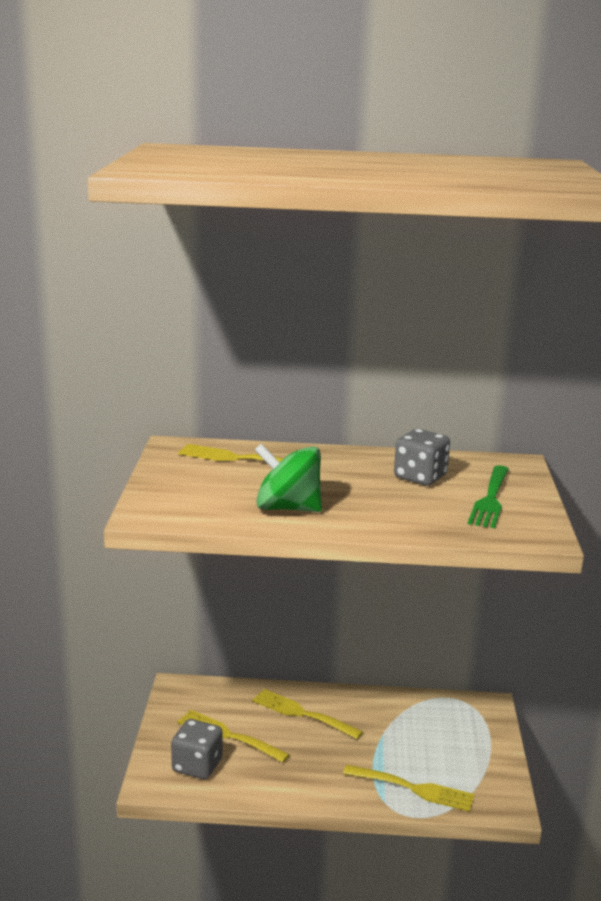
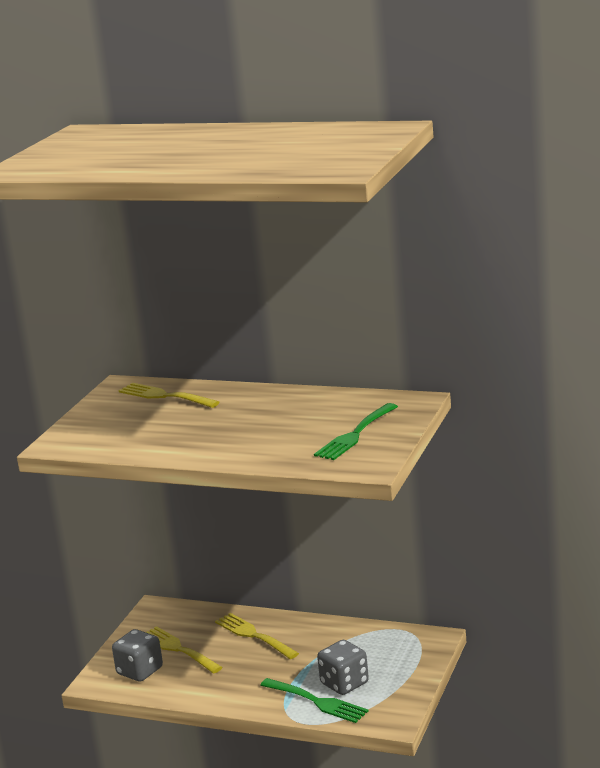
camera: 20 degrees right, 0 degrees up
(287, 508) = (173, 440): green spinning top -> none
(413, 788) = (316, 701): yellow fork -> green fork
(420, 477) = (311, 414): grey dice -> grey dice (344, 683)

